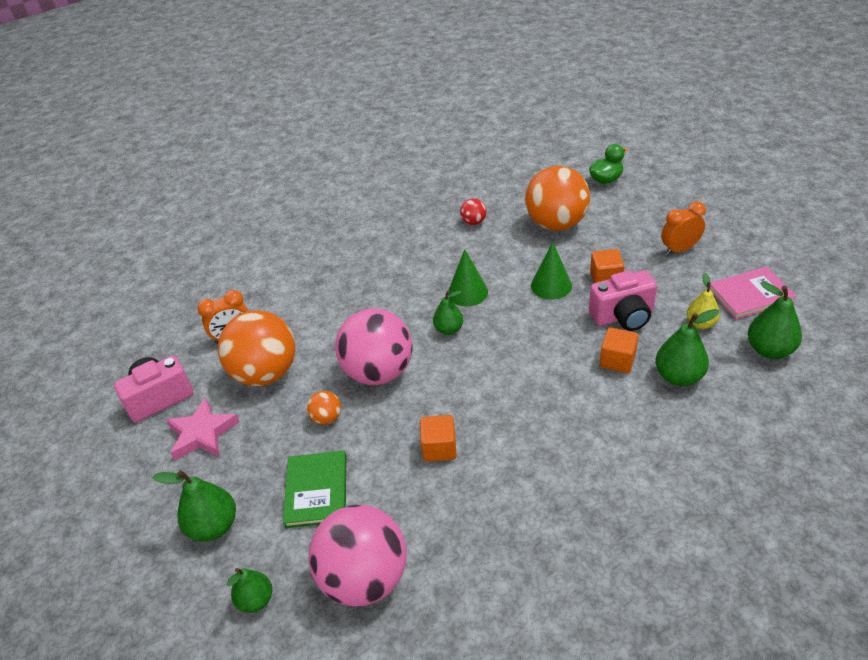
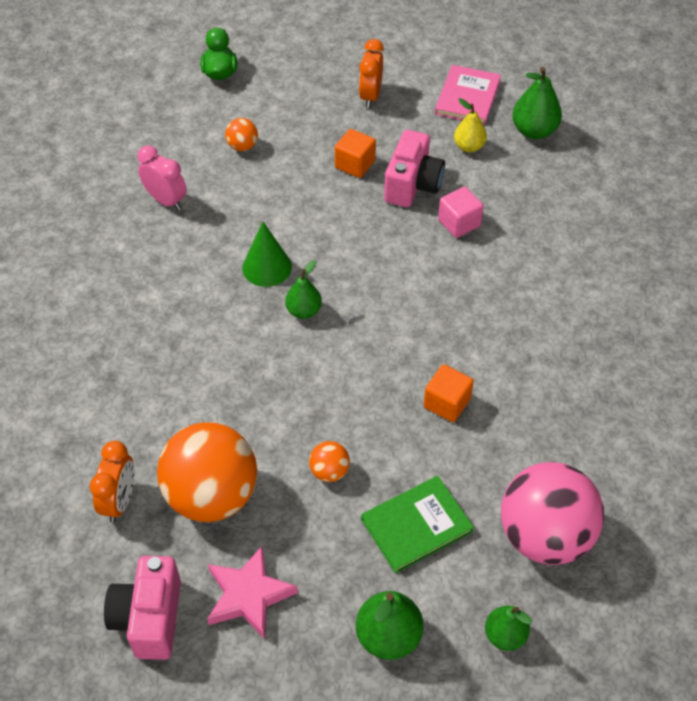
camera: 60 degrees left, 10 degrees up
(317, 491) = (416, 525): green book -> green book turned 60 degrees counterclockwise
(379, 372) = (307, 397): pink ball -> none
(473, 222) = (166, 200): red ball -> pink clock
(551, 285) = (323, 204): green cone -> none
(556, 224) = (242, 146): orange ball -> orange ball, size x0.43
(617, 360) = (459, 223): orange cube -> pink cube
(678, 376) = (511, 199): green pear -> none

